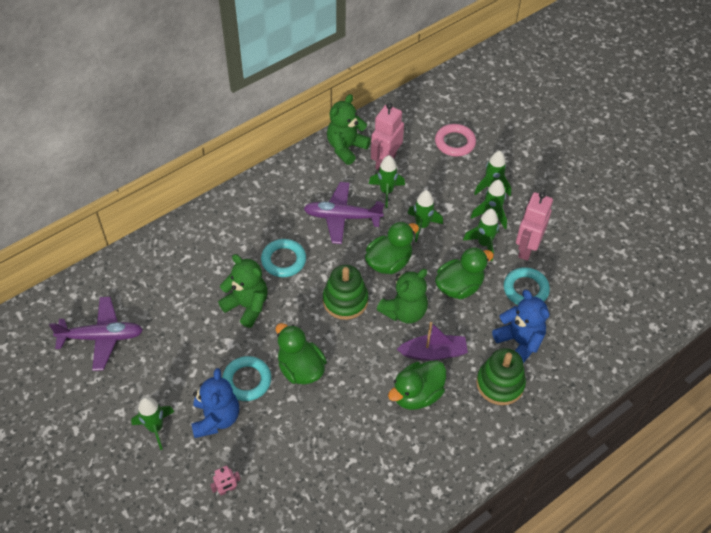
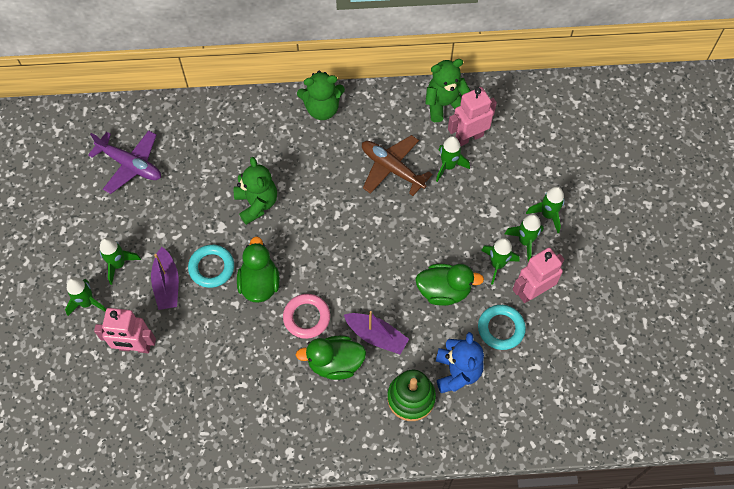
camera: 35 degrees right, 10 degrees up
(216, 418) = (167, 284): blue teddy bear -> purple boat
(227, 489) = (135, 347): pink robot -> pink robot, size x2.02
(283, 260) = (314, 180): turquoise ring -> none
(342, 217) = (392, 168): purple plane -> brown plane
(345, 300) = (338, 246): green stacking toy -> none
(389, 262) = (400, 233): green duck -> none
(404, 312) = (380, 285): green teddy bear -> green teddy bear (322, 109)
(422, 226) = (455, 216): green rocket -> green rocket (87, 303)
(455, 143) = (547, 152): pink ring -> pink ring (306, 317)

